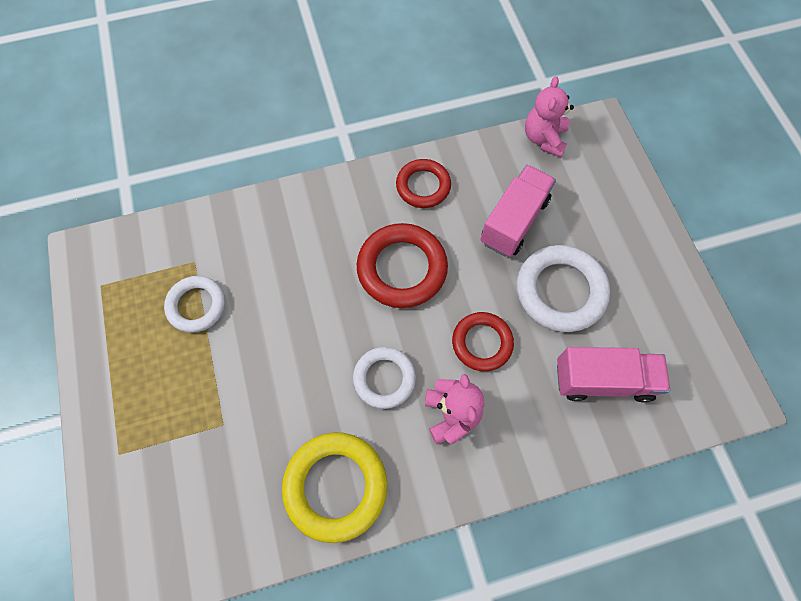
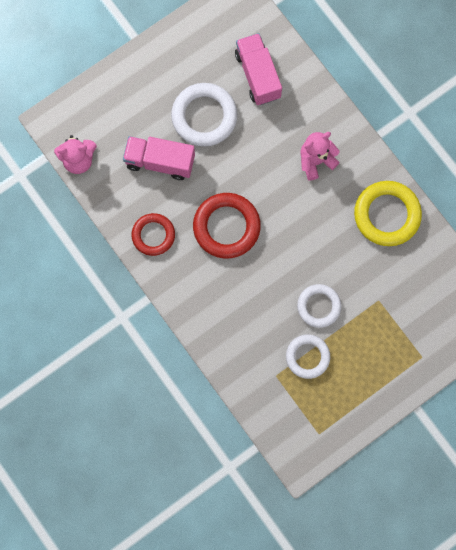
camera: 110 degrees left, 10 degrees up
(384, 378) = (309, 210): white ring -> white ring (318, 306)
(482, 343) = (261, 156): red ring -> none

